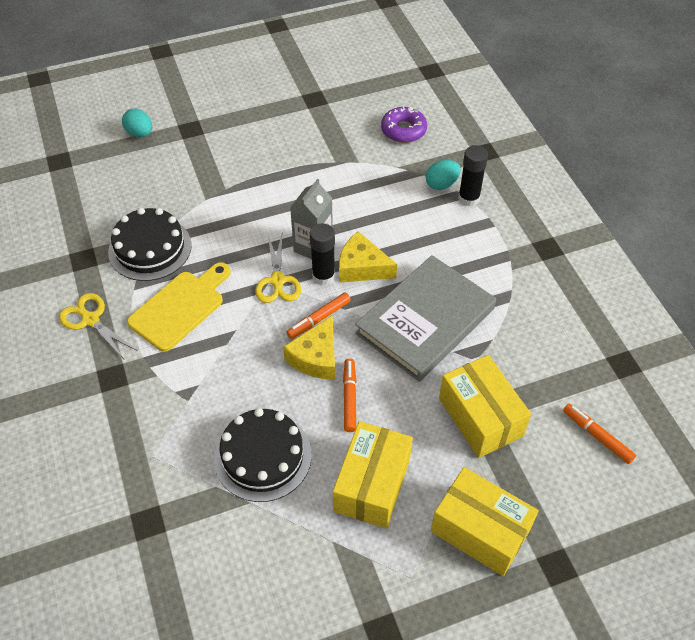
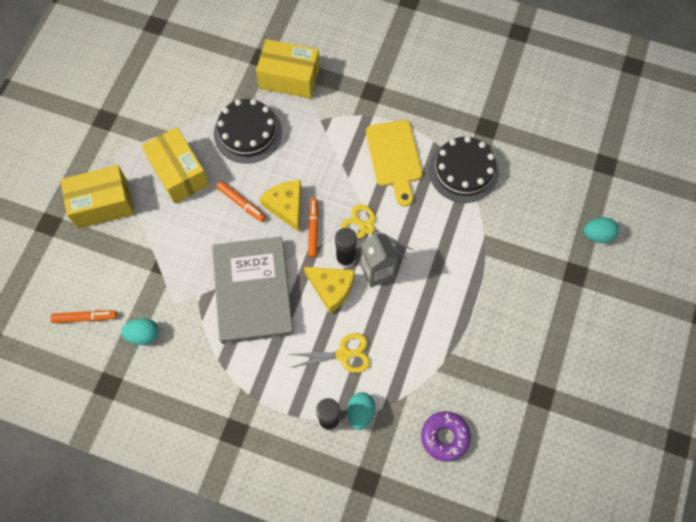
camera: 130 degrees right, 15 degrees up
(90, 319) = (428, 104): yellow scissors -> yellow scissors (344, 354)
(362, 267) = (331, 288): yellow cheese -> yellow cheese turned 60 degrees clockwise
(480, 417) = (160, 263): yellow box -> yellow box (289, 78)
(554, 373) = (143, 335): none -> turquoise egg

